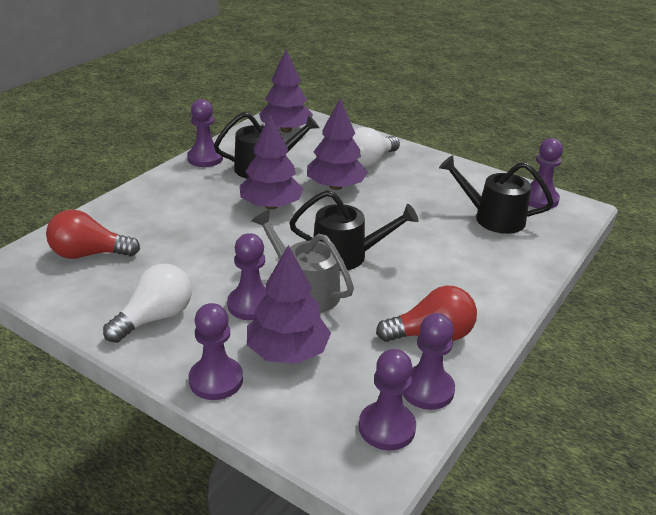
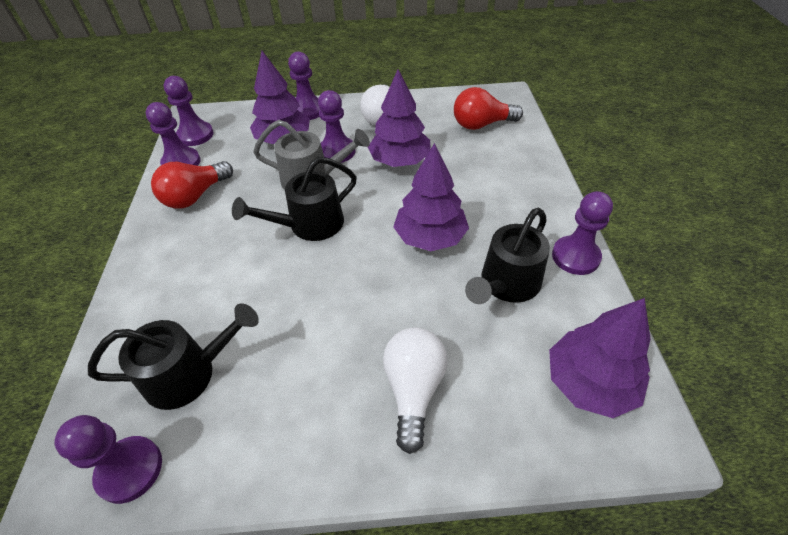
camera: 145 degrees right, 15 degrees up
(89, 254) = (481, 124): red light bulb -> red light bulb turned 150 degrees counterclockwise
(335, 186) = (403, 306): purple tree -> purple tree (400, 161)

